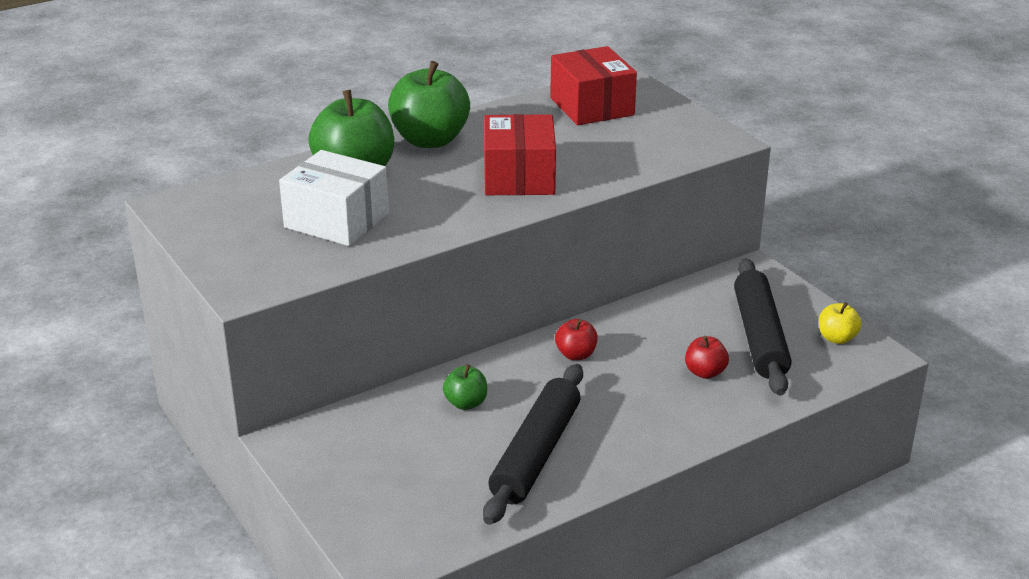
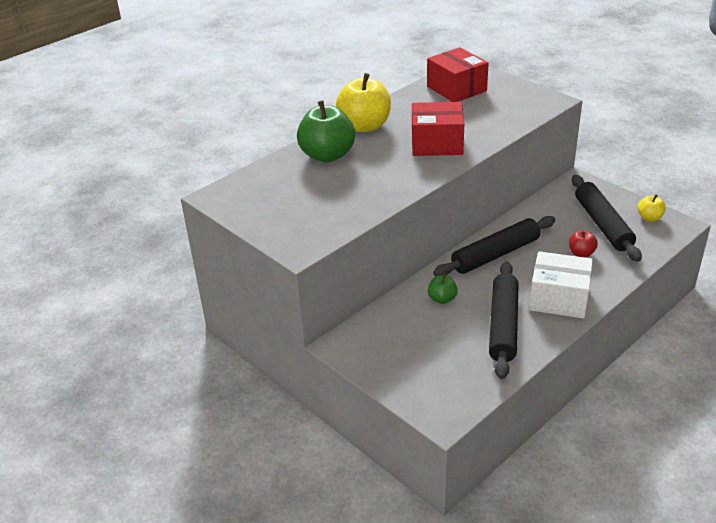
camera: 10 degrees left, 5 degrees up
(336, 220) = (334, 191): white box -> white box (559, 298)
(430, 140) = (365, 126): green apple -> yellow apple
(519, 177) = (437, 143): red box -> red box turned 75 degrees counterclockwise
(576, 354) = (495, 255): red apple -> black rolling pin

